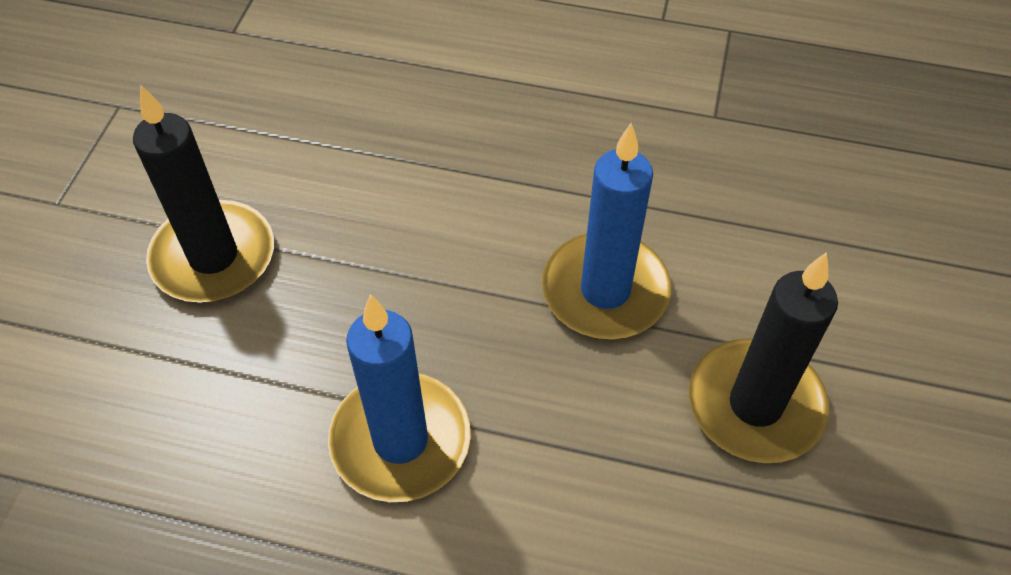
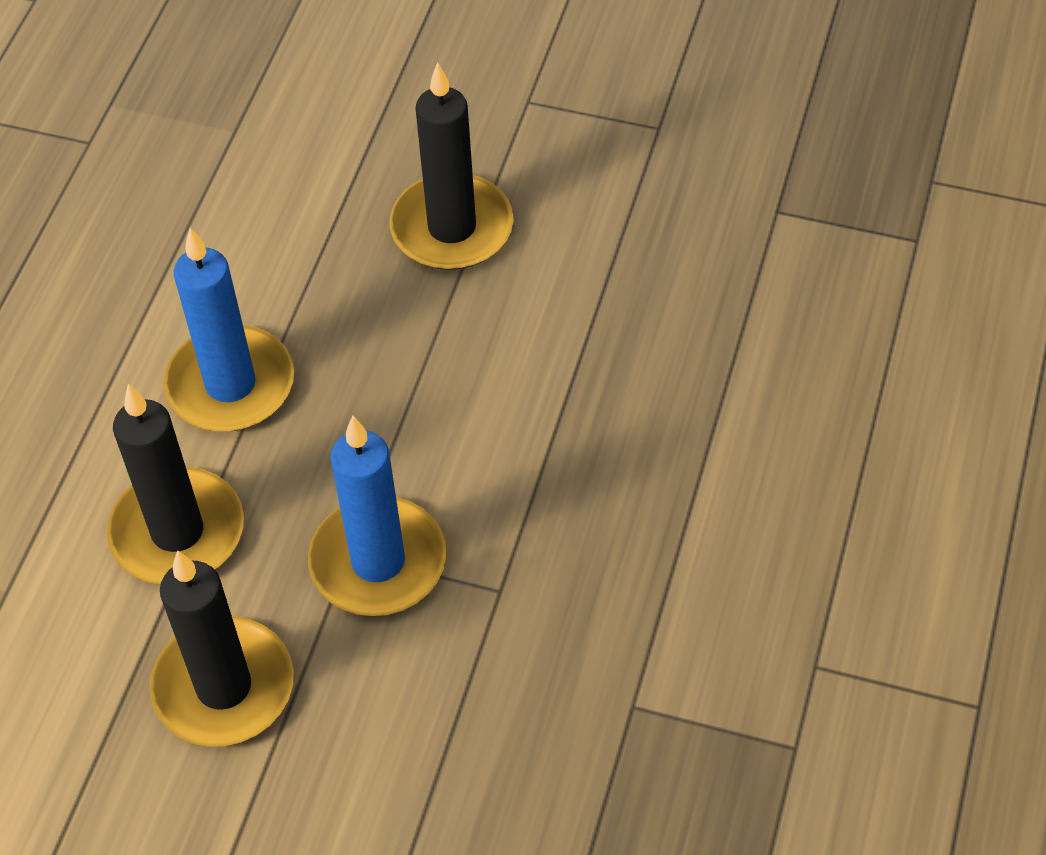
camera: 95 degrees right, 0 degrees up
(588, 470) = (177, 532): none -> black candle

